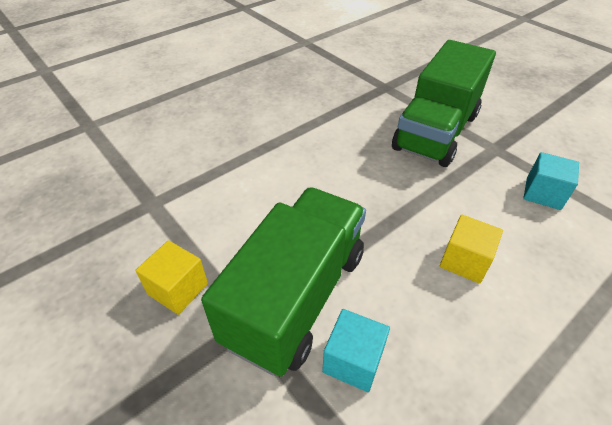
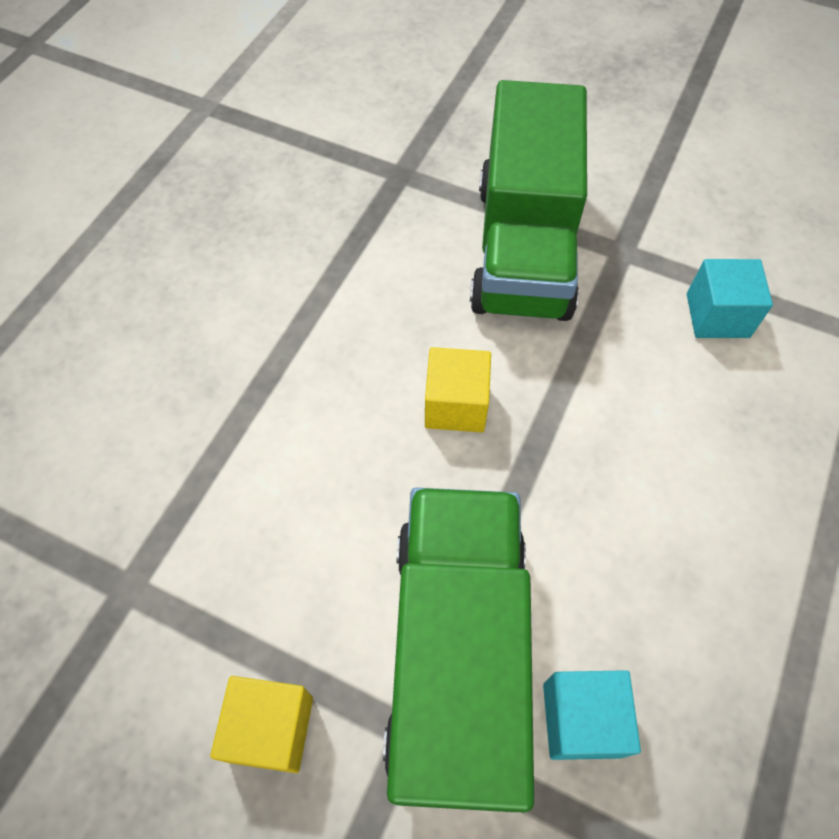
camera: 25 degrees left, 15 degrees up
(464, 261) = (658, 485): yellow cube -> yellow cube (456, 405)

